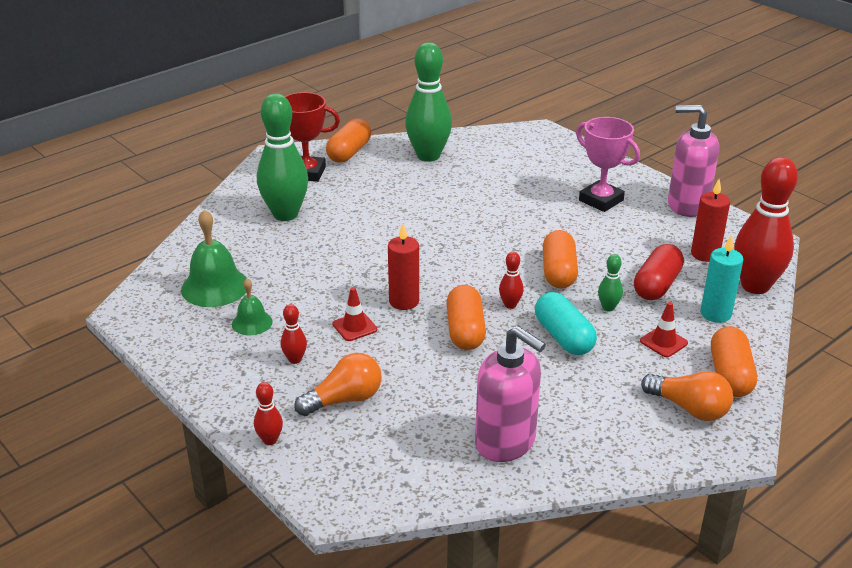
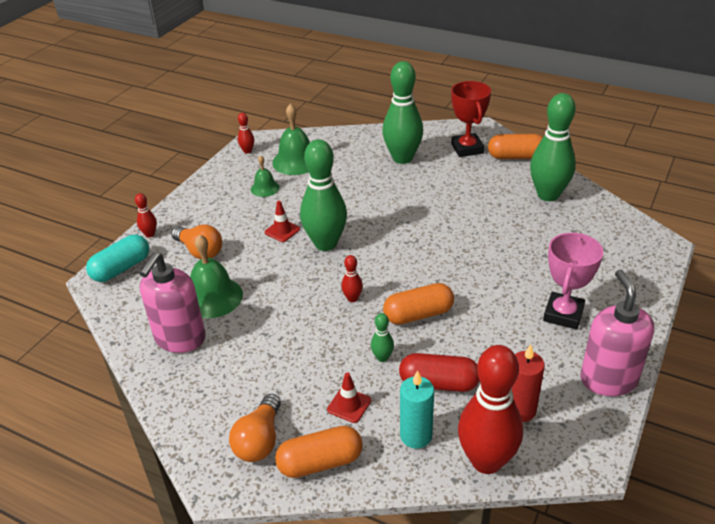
camera: 70 degrees right, 5 degrees up
(295, 359) = (233, 218): red bowling pin -> red bowling pin (247, 151)
(404, 301) = (325, 243): red candle -> green bowling pin
(445, 403) = (213, 297): none -> green bell
(465, 331) = (304, 283): orange capsule -> none
(563, 337) = (324, 339): turquoise capsule -> turquoise capsule (121, 268)

